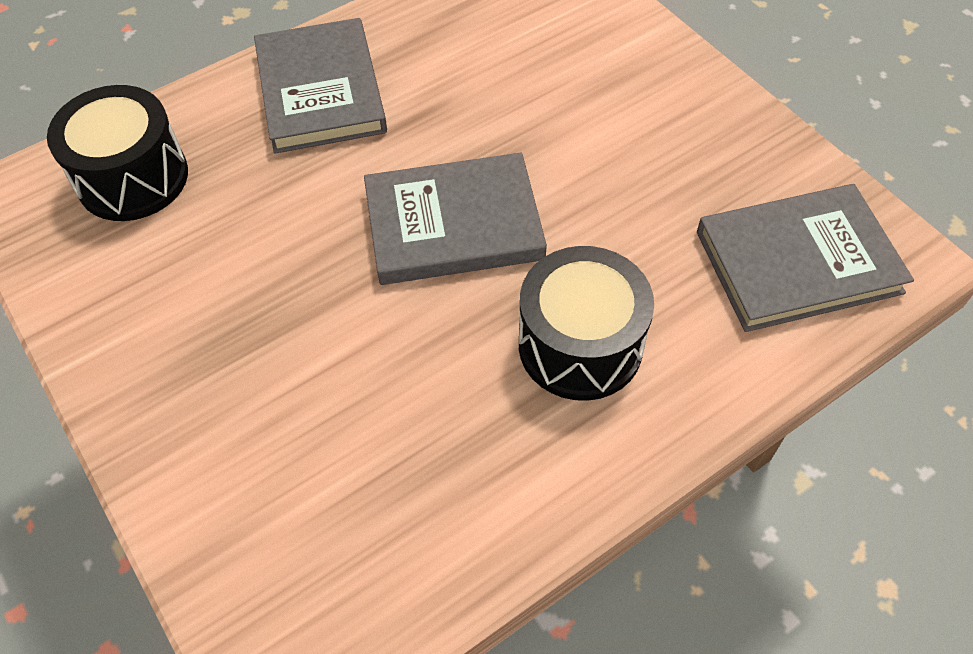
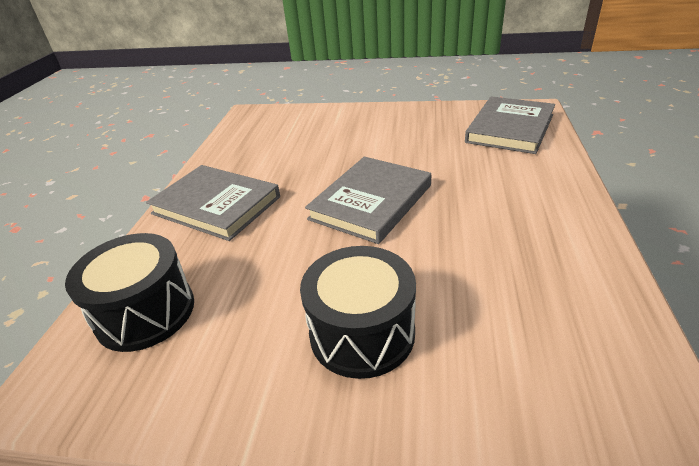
camera: 45 degrees left, 20 degrees down
(580, 345) = (496, 198): black drum -> black drum (362, 333)

